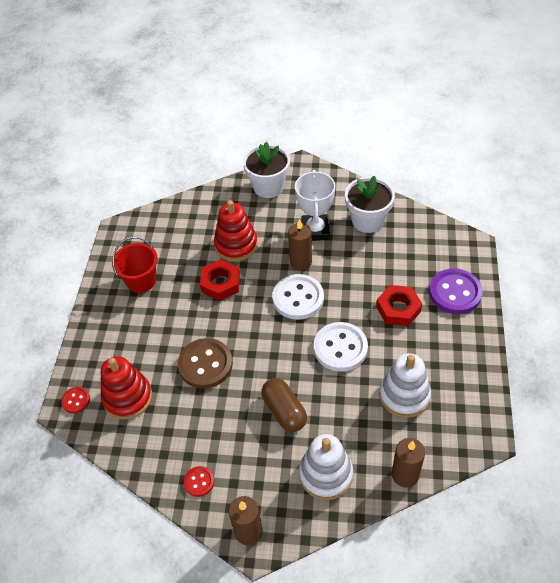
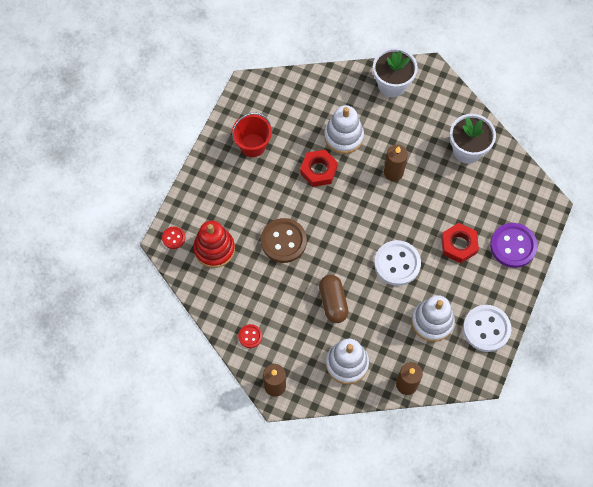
camera: 15 degrees right, 15 degrees up
(236, 245) = (343, 136): red stacking toy -> white stacking toy
(298, 298) = (379, 206): white button -> white button (486, 329)
(315, 230) = (417, 145): white trophy -> none

